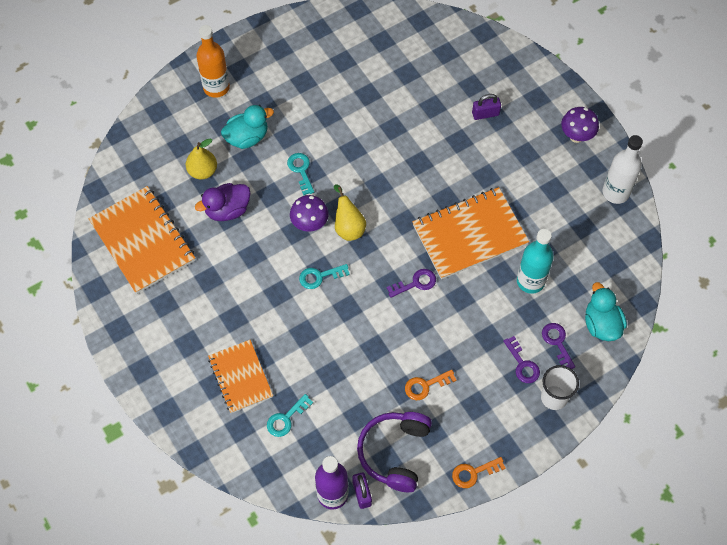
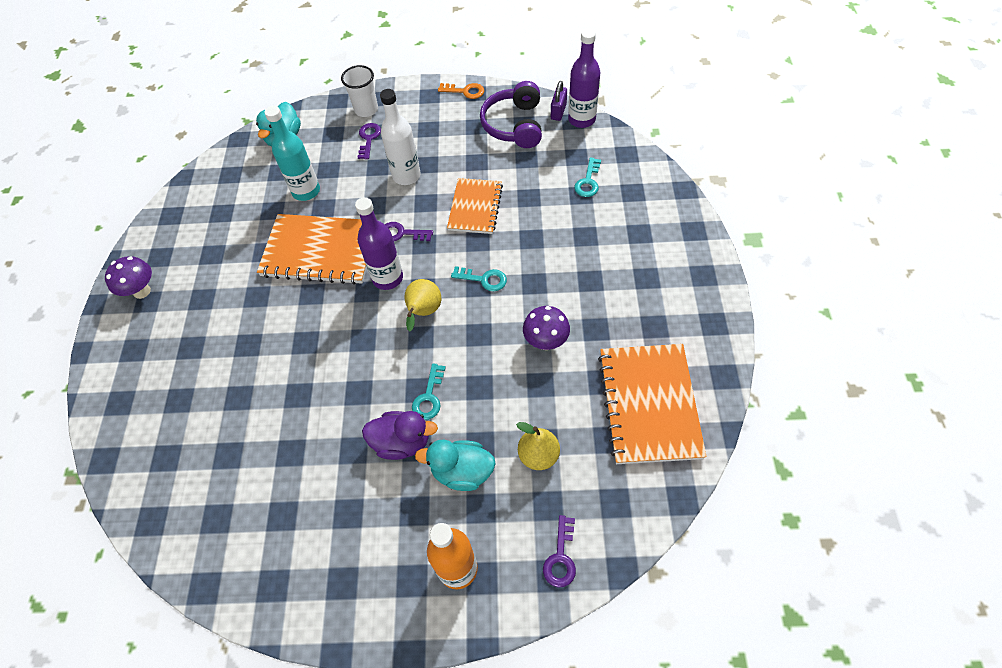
camera: 145 degrees left, 5 degrees down
(227, 210) = (536, 392): purple duck -> purple duck (402, 442)
(240, 377) = (611, 228): orange notebook -> orange notebook (475, 207)
(286, 419) = (588, 181): turquoise key -> turquoise key turned 120 degrees clockwise
(310, 224) = (459, 334): purple mushroom -> purple mushroom (546, 342)
(395, 453) = (514, 125): purple headphones -> purple headphones turned 135 degrees clockwise
(397, 239) = (387, 278): none -> purple bottle
(425, 385) = (456, 156): orange key -> none
(485, 114) = (197, 359): purple padlock -> none
(557, 342) = (329, 141): purple key -> purple key (561, 557)
(615, 192) = (166, 226): white bottle -> white bottle (406, 176)

